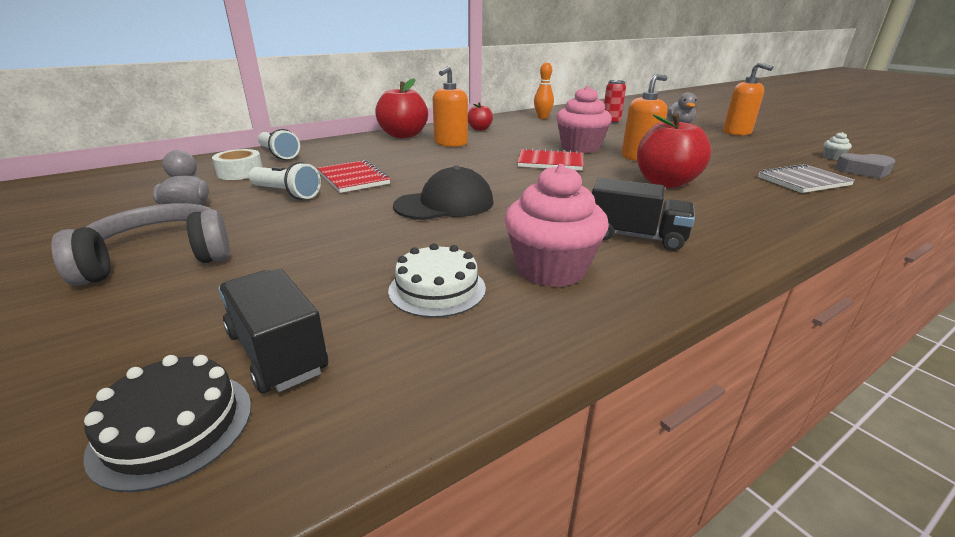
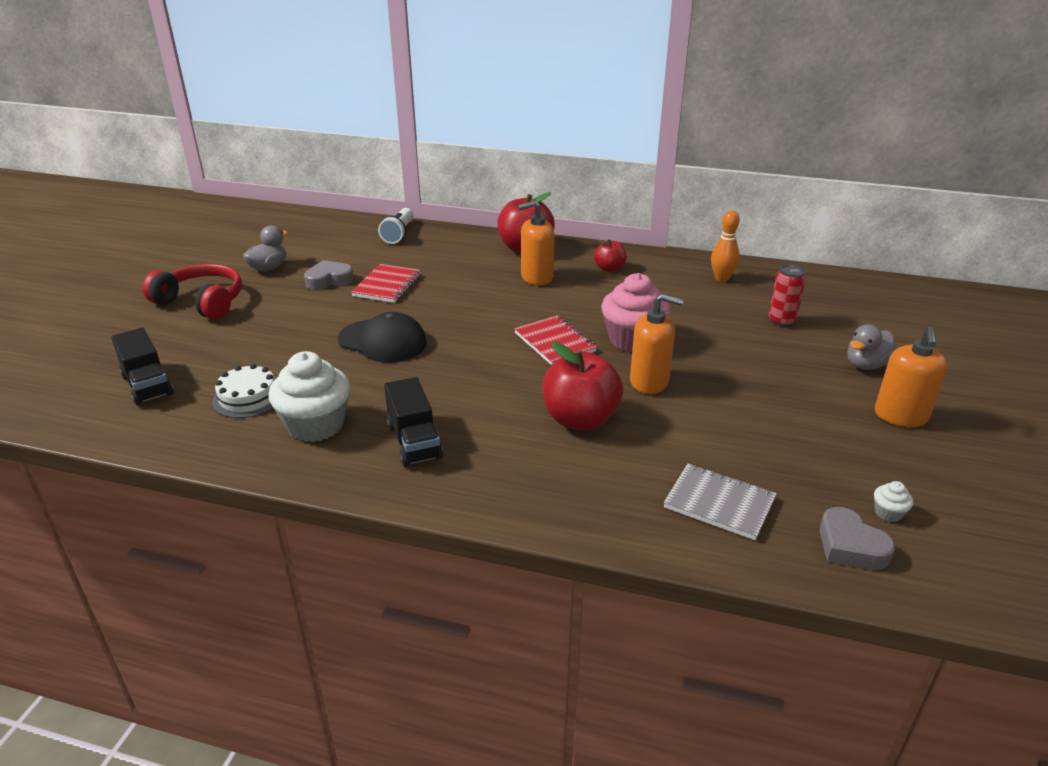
camera: 50 degrees right, 5 degrees up
(160, 258) = (202, 302): grey headphones -> red headphones
(173, 427) = (81, 392): black cake -> none
(240, 173) = (344, 245): white tape -> none
(277, 352) = (147, 385): black truck -> black truck turned 135 degrees clockwise
(286, 193) = (329, 280): white flashlight -> grey heart
(551, 269) = (316, 425): pink cupcake -> white cupcake

